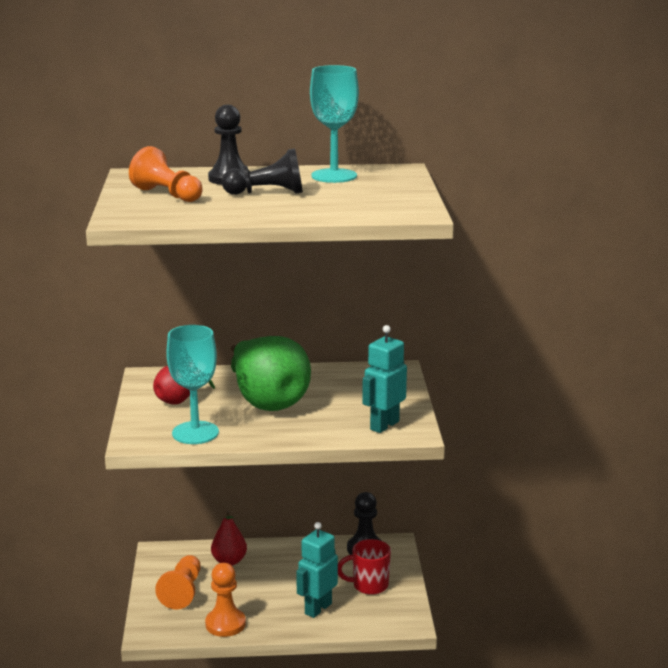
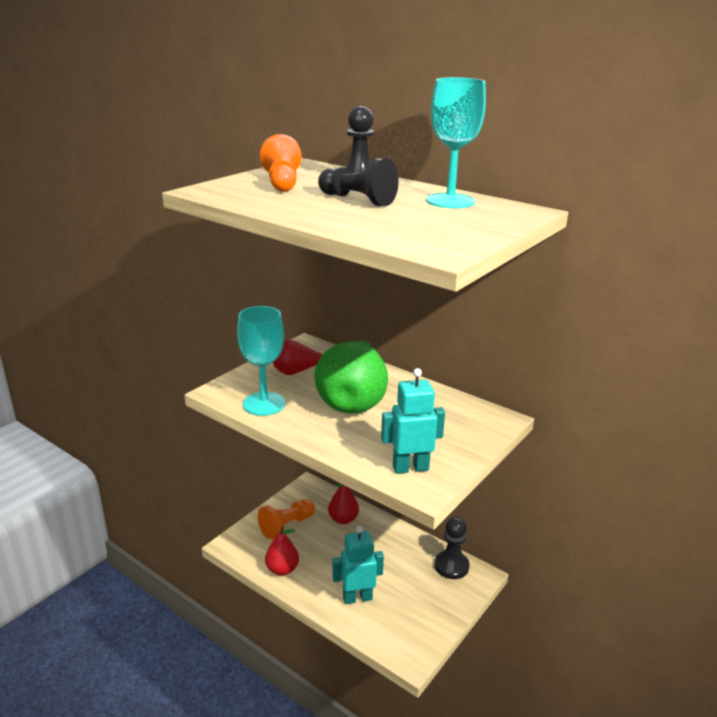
camera: 40 degrees right, 5 degrees up
(225, 624) = (282, 569): orange pawn -> red pear
(369, 585) = (418, 601): red mug -> none

